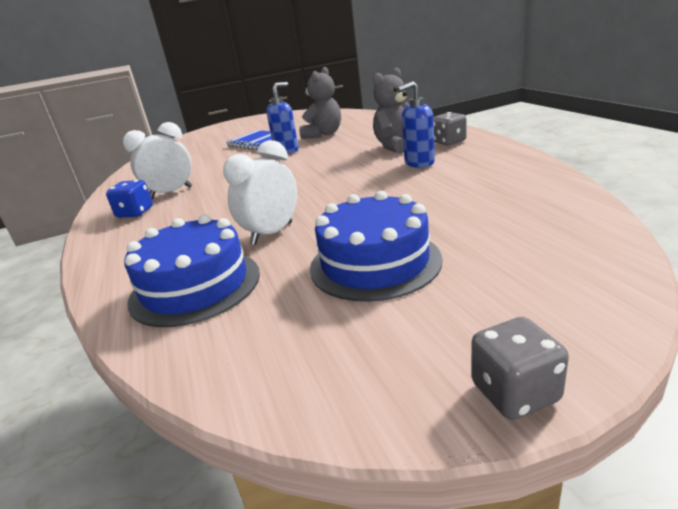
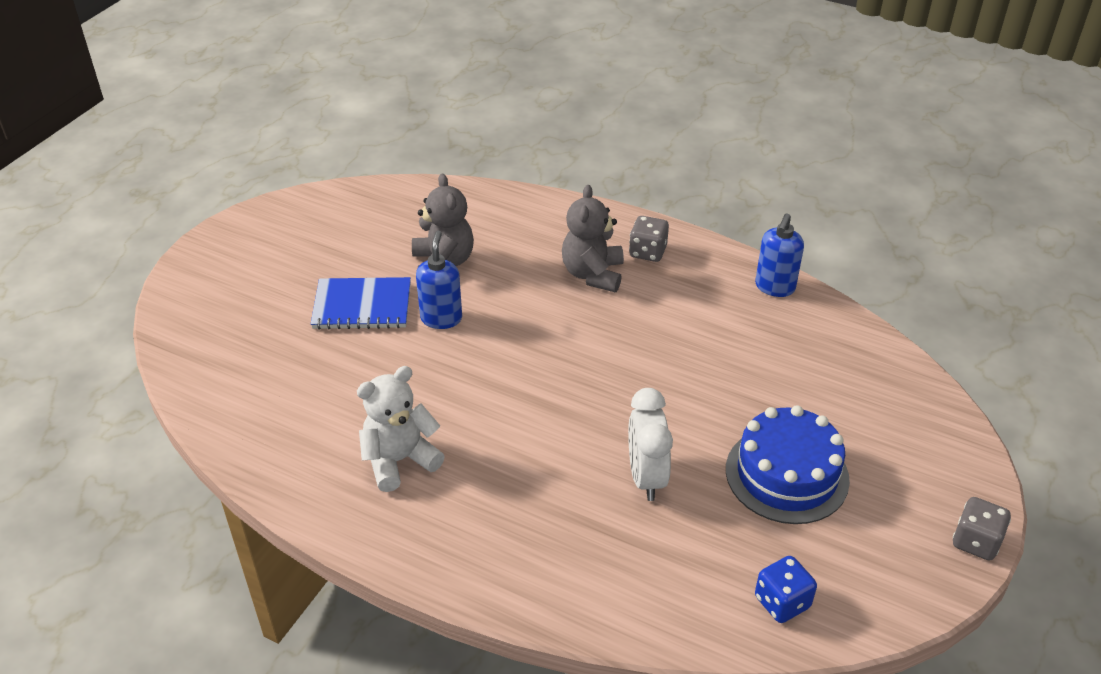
camera: 45 degrees left, 15 degrees up
(135, 213) = (412, 513): blue dice -> blue dice (782, 602)
(171, 193) = (399, 460): white clock -> white teddy bear
(195, 286) = (670, 571): blue cake -> none
(419, 163) = (660, 307): blue soap dispenser -> blue soap dispenser (774, 287)

